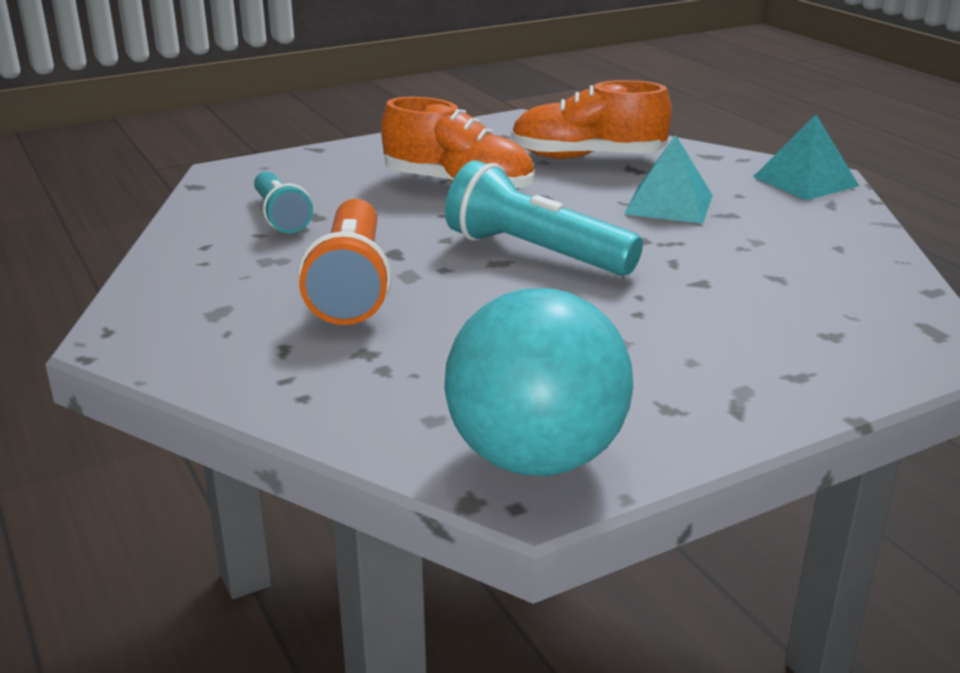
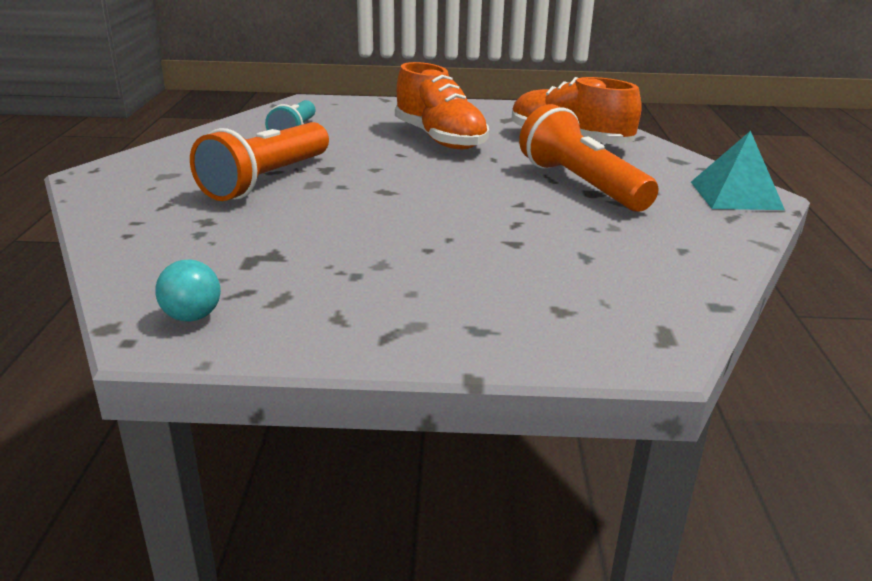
camera: 30 degrees right, 0 degrees up
(535, 252) = (421, 191): turquoise flashlight -> none
(536, 458) = (192, 317): turquoise ball -> turquoise ball, size x0.40
(669, 204) = (581, 184): turquoise pyramid -> orange flashlight

